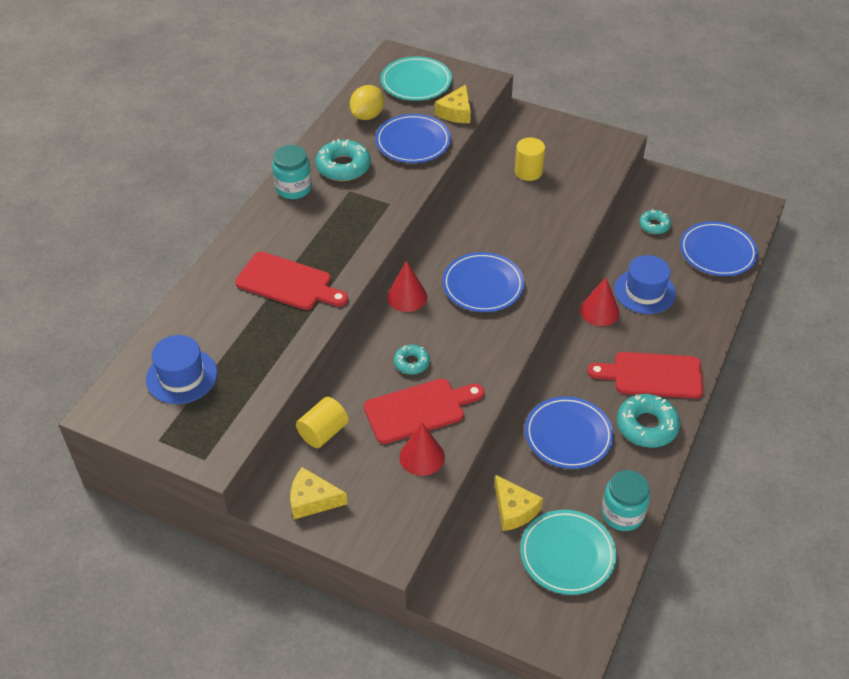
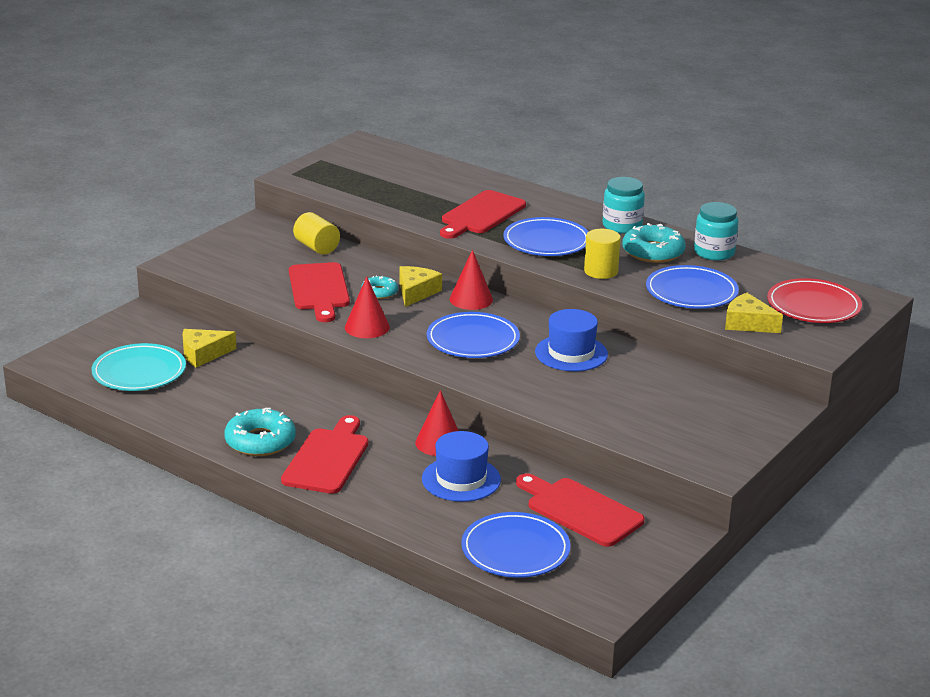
camera: 100 degrees right, 20 degrees down
(181, 376) = (385, 169): blue hat -> blue hat (571, 353)
(312, 500) = (248, 238): yellow cheese -> yellow cheese (416, 292)
(367, 115) = (746, 272): yellow lemon -> none
(416, 82) = (813, 306): turquoise plate -> red plate
(422, 456) = (264, 285): red cone -> red cone (367, 327)
(528, 172) = (664, 394): yellow cylinder -> yellow cylinder (601, 271)
(568, 435) = (273, 394): blue plate -> blue plate (546, 242)
(622, 513) = (163, 407): turquoise jar -> turquoise jar (714, 252)
(654, 225) = (580, 510): turquoise donut -> red cutting board

